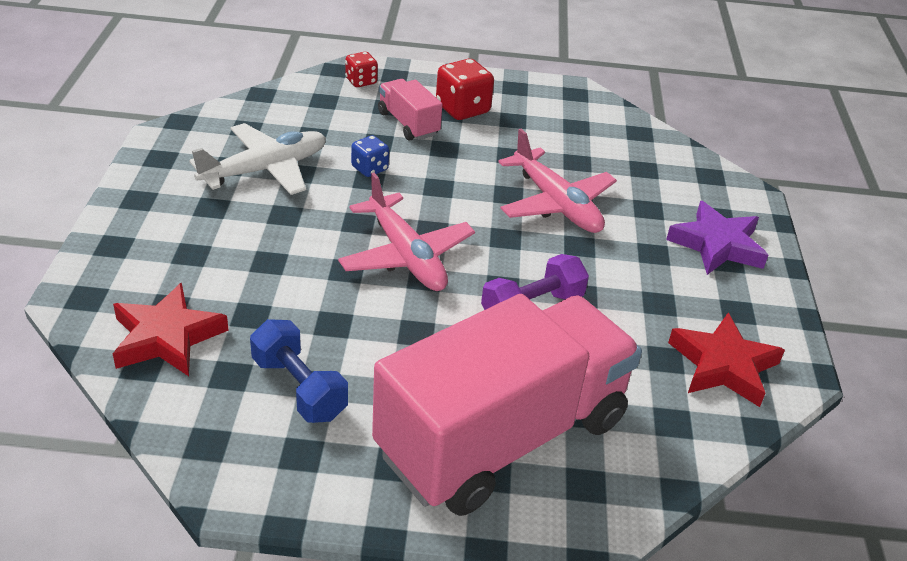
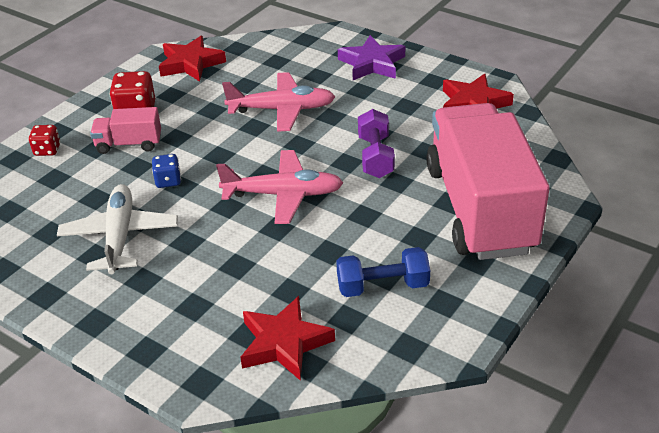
camera: 55 degrees left, 0 degrees up
(578, 113) = (191, 64): none -> red star

